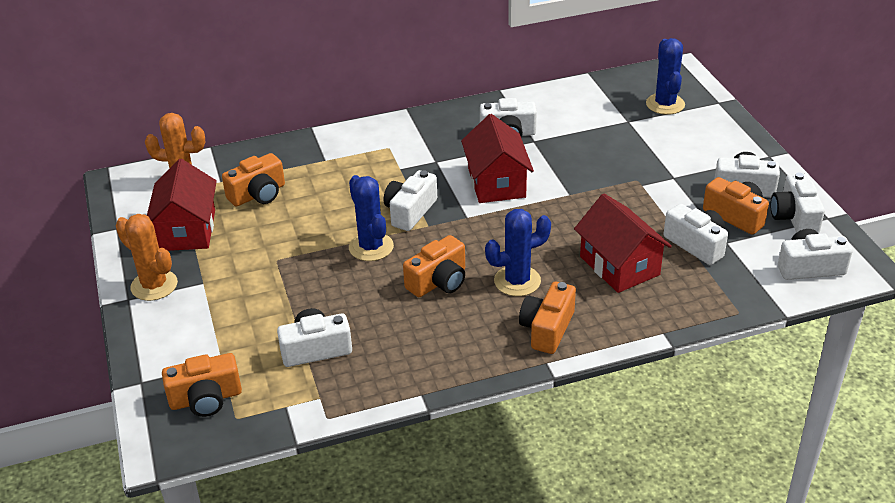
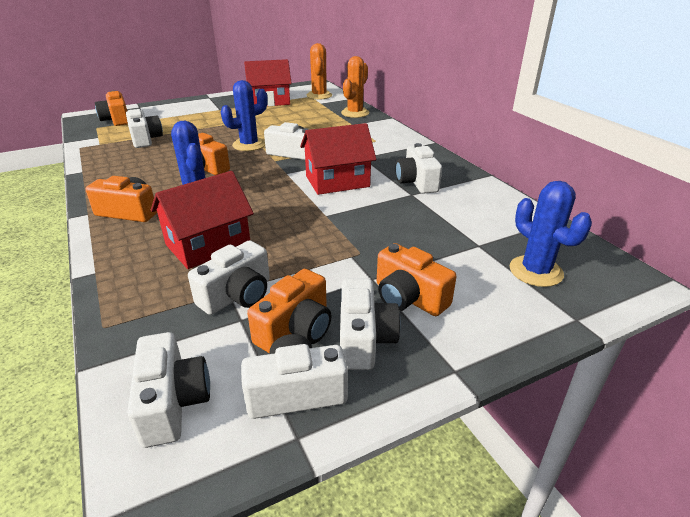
camera: 80 degrees right, 5 degrees down
(154, 285) = (219, 100): orange cactus -> orange cactus (355, 113)
(258, 194) = (308, 112): orange camera -> orange camera (408, 298)
(665, 104) = (536, 271): blue cactus -> blue cactus turned 75 degrees clockwise

